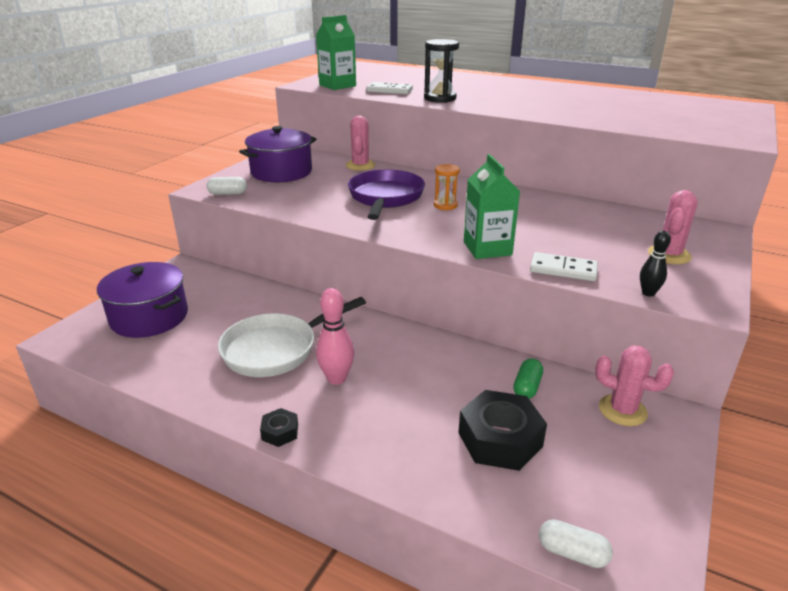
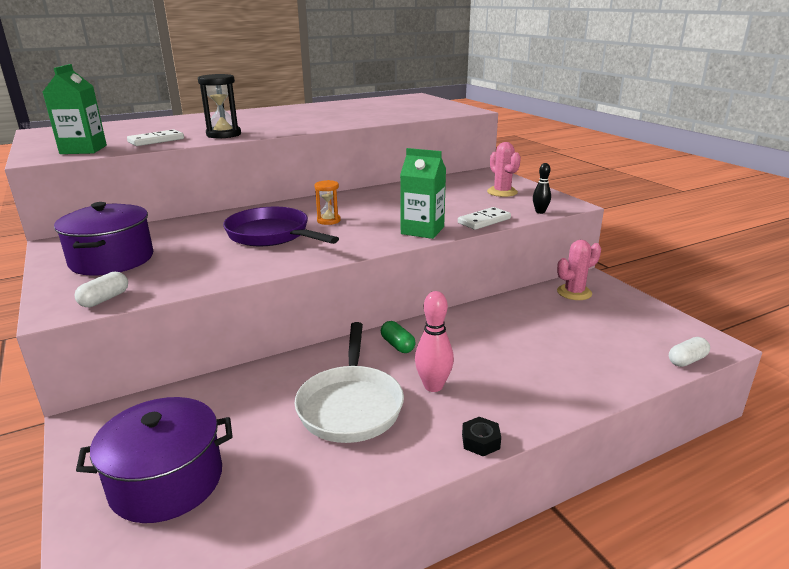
camera: 55 degrees left, 5 degrees down
(360, 165) = (180, 224): pink cactus -> none
(500, 439) = (570, 343): black nut -> none
(527, 387) = (523, 312): green capsule -> green capsule (397, 345)

